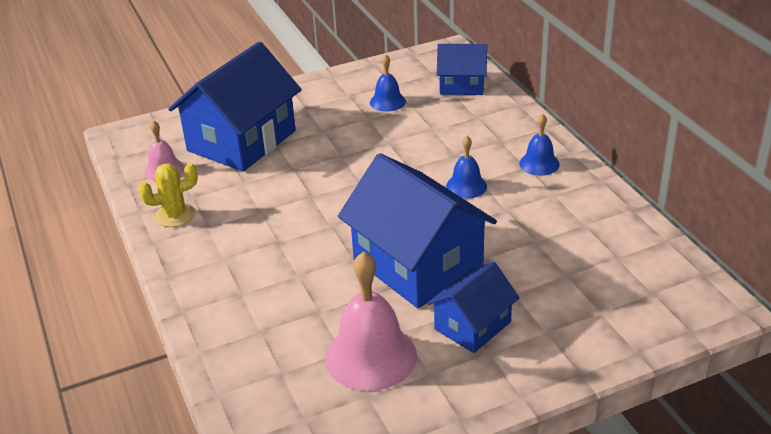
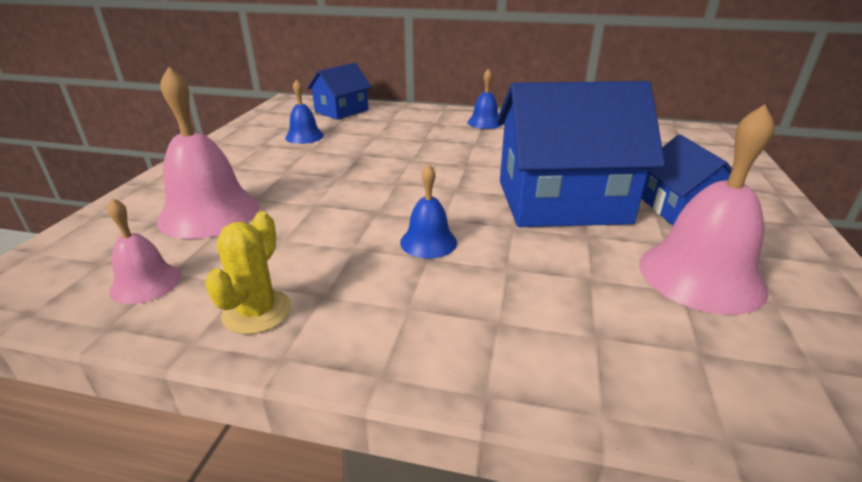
camera: 55 degrees left, 5 degrees down
(241, 141) = (209, 213): blue house -> pink bell
(466, 186) = (474, 149): blue bell -> blue bell (428, 242)

